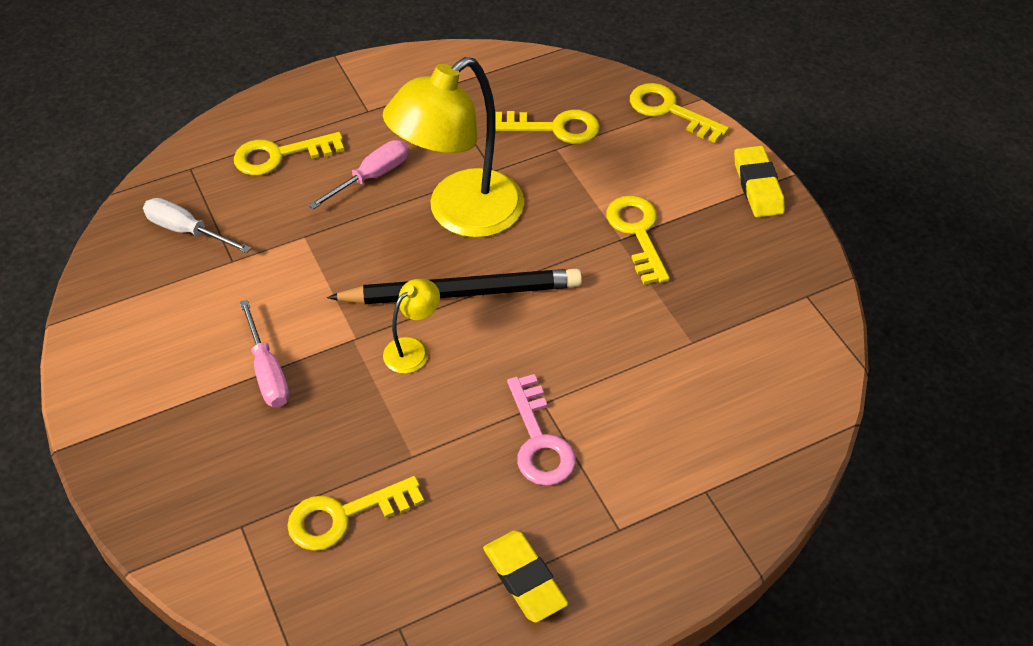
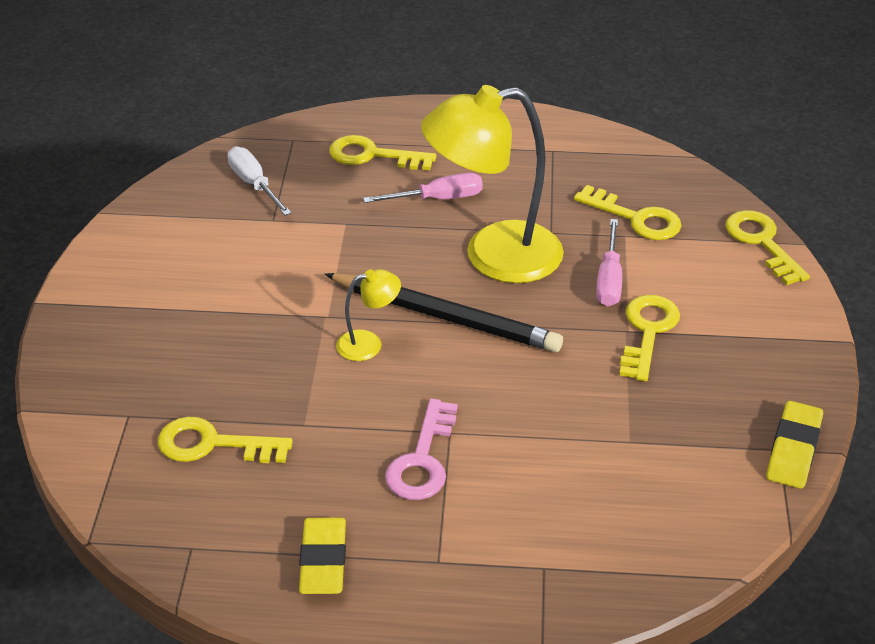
camera: 30 degrees right, 10 degrees down
(267, 371) = (236, 312): pink screwdriver -> pink screwdriver (609, 279)
(757, 186) = (802, 337): yellow eraser -> yellow eraser (793, 450)

